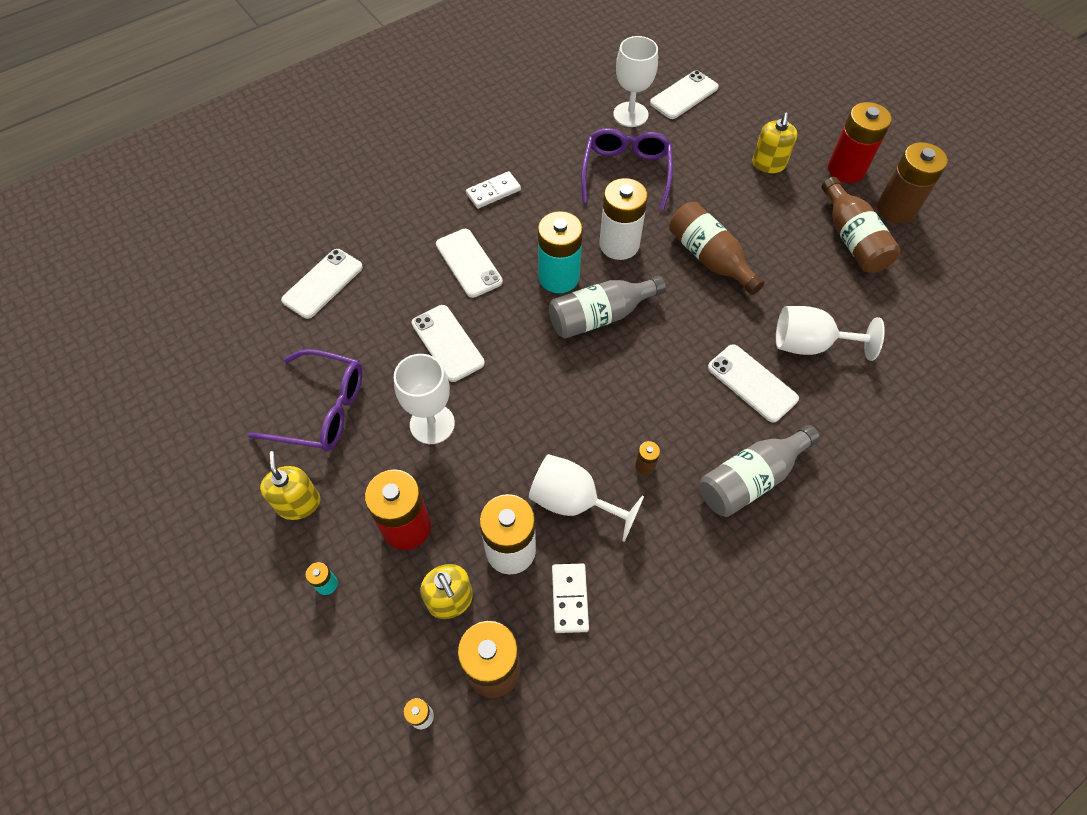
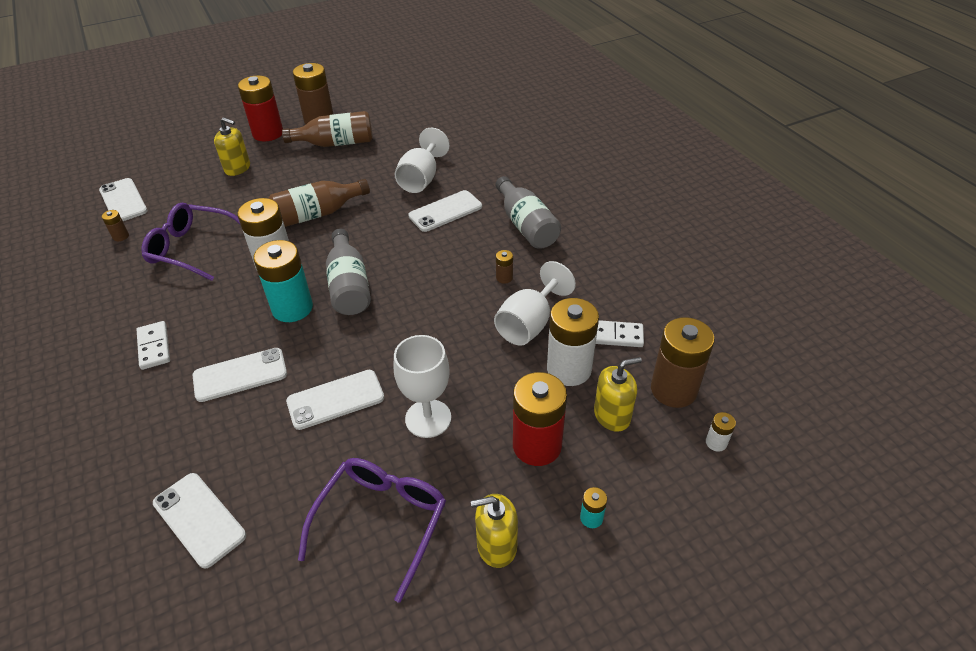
camera: 80 degrees left, 15 degrees down
(630, 114) = (121, 236): white goblet -> brown battery

